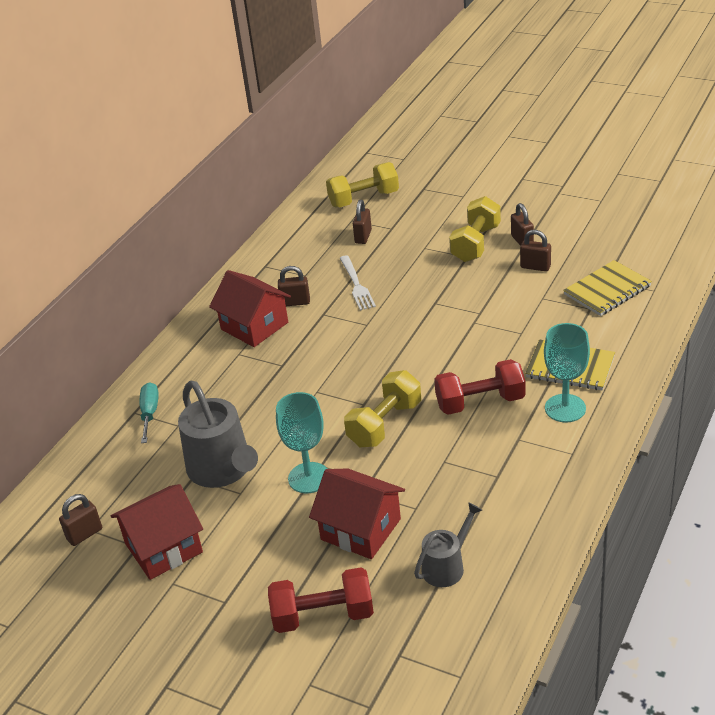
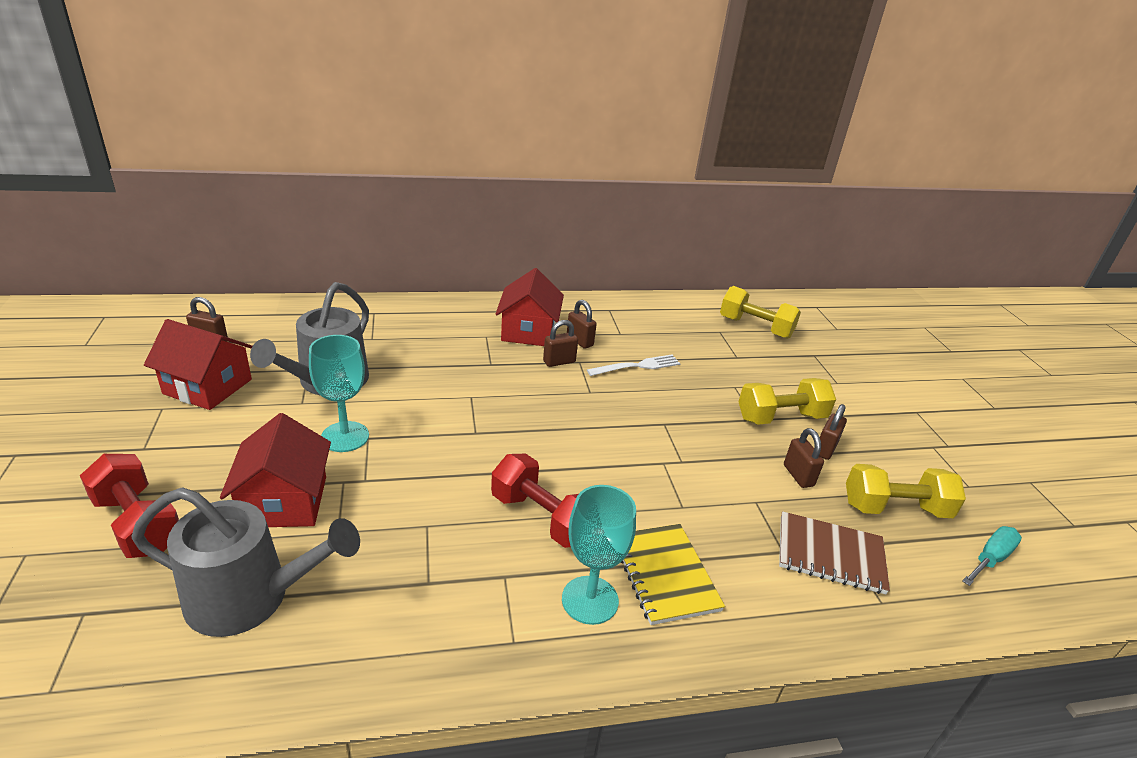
camera: 45 degrees right, 5 degrees down
(150, 413) = (378, 320): turquoise screwdriver -> turquoise screwdriver (990, 558)
(357, 285) = (637, 366): white fork -> white fork turned 150 degrees counterclockwise
(363, 236) = (706, 345): brown padlock -> brown padlock (559, 362)
(385, 424) = (456, 458): yellow dumbbell -> yellow dumbbell (895, 509)
(446, 566) = (249, 597): grey watering can -> grey watering can, size x1.75
(607, 290) = (830, 555): yellow notebook -> brown notebook

